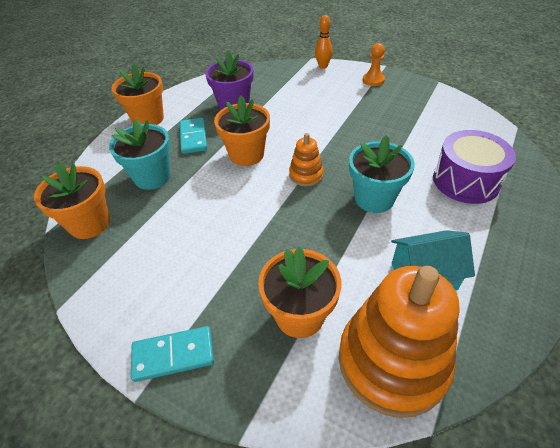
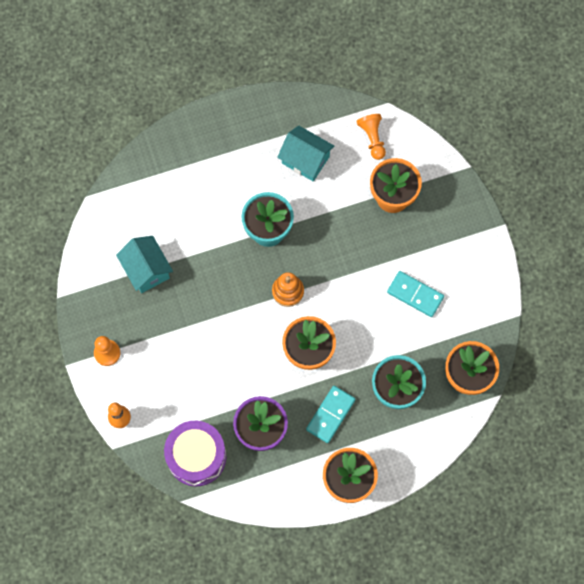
camera: 140 degrees left, 25 degrees up
(173, 355) = (473, 231): turquoise domino -> turquoise domino (415, 295)
(392, 361) = (372, 138): orange stacking toy -> orange pawn
(415, 121) = (146, 270): none -> turquoise house
(466, 181) = (194, 190): purple drum -> purple drum (196, 456)

